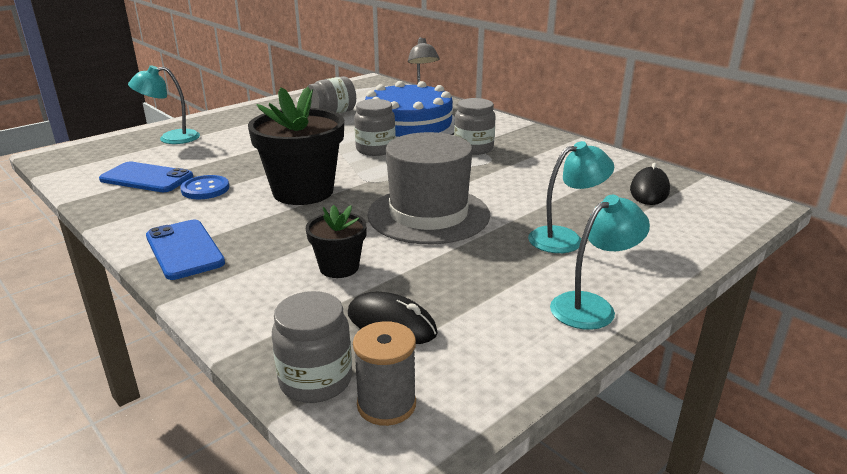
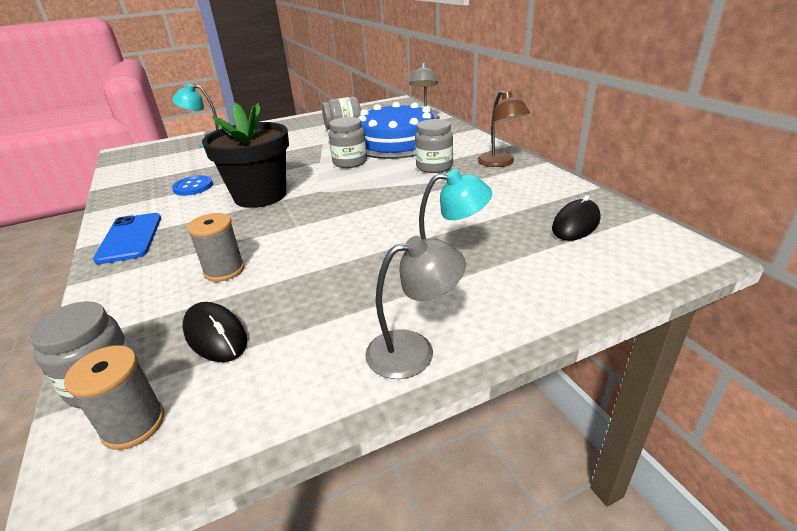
camera: 20 degrees right, 5 degrees up
(146, 178) = (163, 174): blue phone -> none
(339, 267) = (224, 270): black flower pot -> grey spool
(428, 215) = (341, 228): grey hat -> none
(538, 140) = (500, 163): none -> brown lamp
(592, 306) = (414, 350): turquoise lamp -> grey lamp

